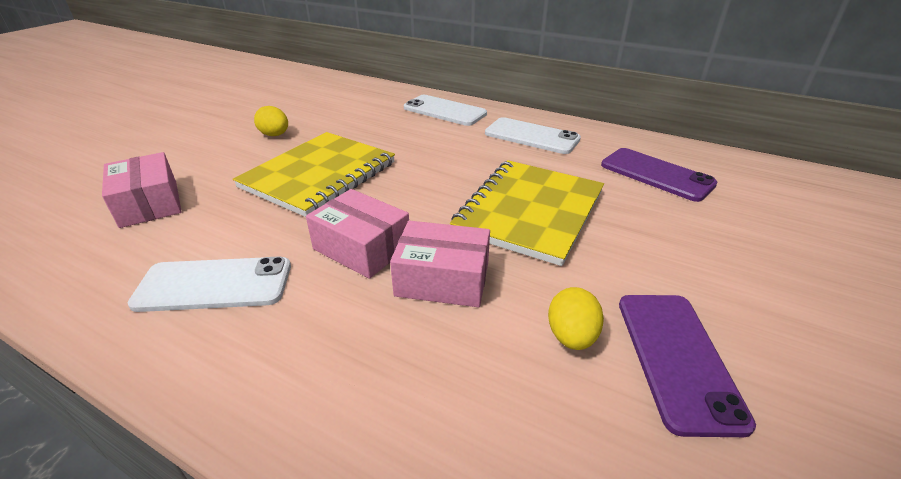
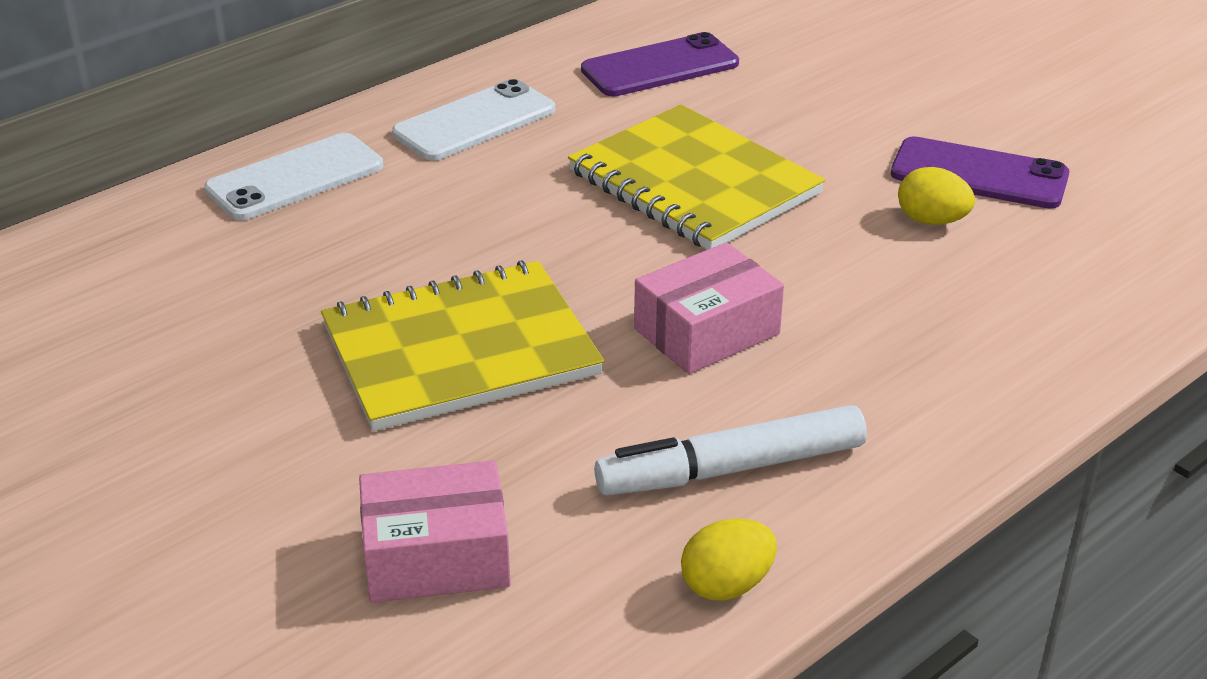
camera: 70 degrees left, 0 degrees up
(214, 285) = (731, 469): white phone -> white marker
(275, 135) = (234, 393): yellow egg -> yellow egg (727, 585)
(319, 175) = (460, 350): yellow notebook -> yellow notebook turned 75 degrees counterclockwise
(442, 279) = (805, 279): pink box -> none

